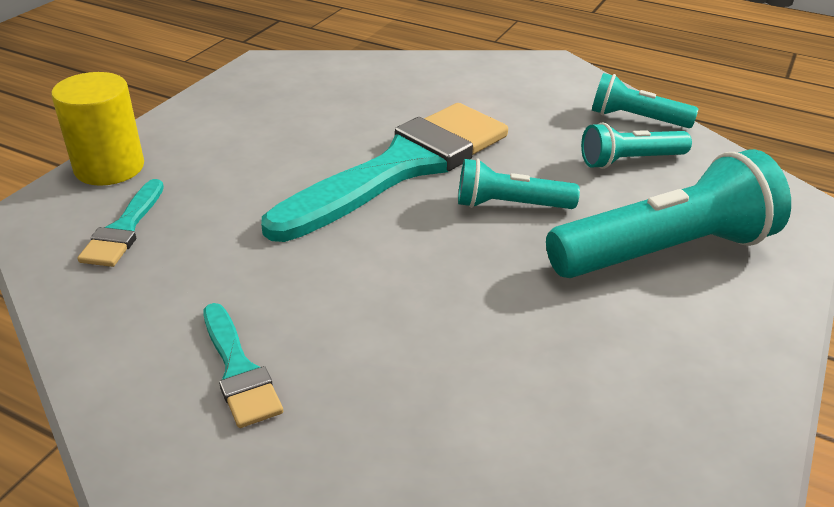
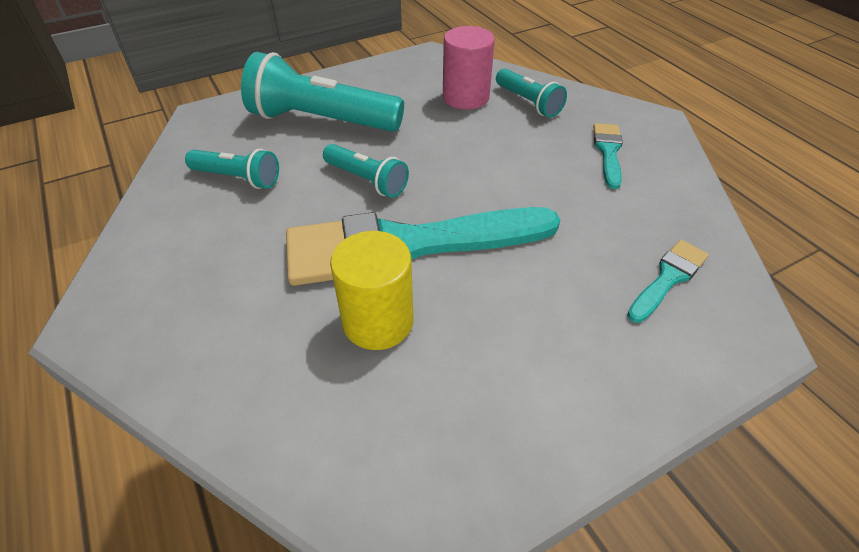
camera: 145 degrees left, 10 degrees up
(109, 168) = (680, 369): yellow cylinder -> yellow cylinder (378, 321)
(538, 385) = (465, 97): none -> pink cylinder
(636, 119) = (162, 211): turquoise flashlight -> turquoise flashlight (528, 102)

